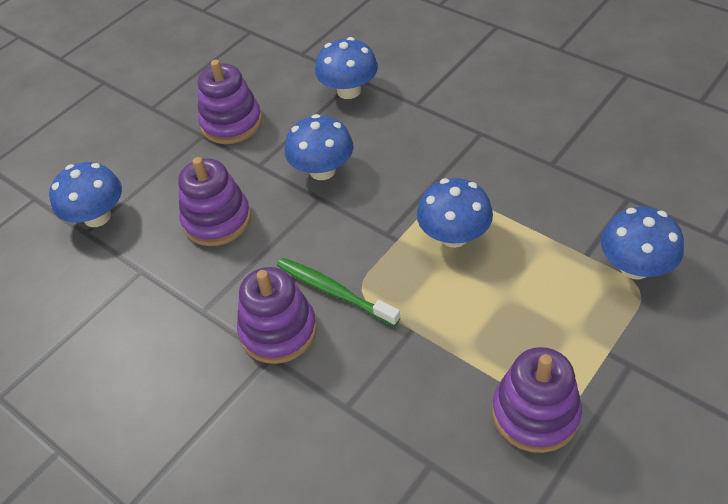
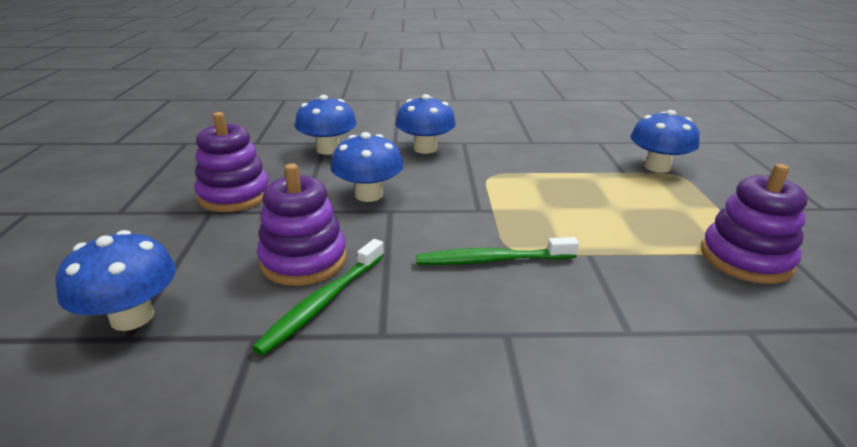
camera: 45 degrees left, 20 degrees down
(196, 265) = (323, 302): none -> green toothbrush
(278, 331) = (484, 310): purple stacking toy -> none
(454, 236) = (529, 193): blue mushroom -> blue mushroom (425, 149)

